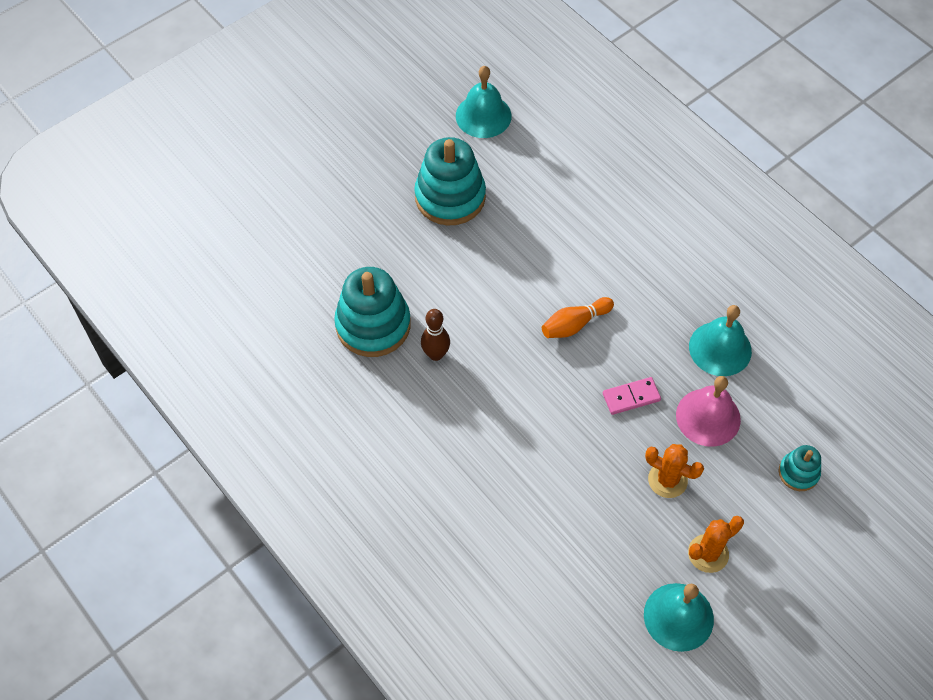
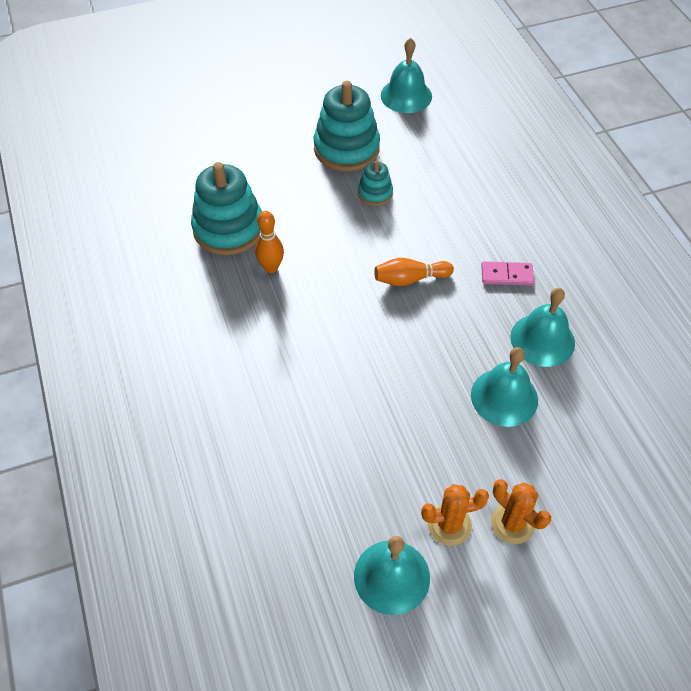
camera: 20 degrees right, 5 degrees down
(436, 354) = (271, 267): brown bowling pin -> orange bowling pin
(631, 397) = (435, 356): pink domino -> pink domino (507, 275)
(667, 480) = (438, 442): orange cactus -> orange cactus (512, 523)
(708, 417) = (504, 397): pink bell -> turquoise bell
(798, 473) = (577, 478): turquoise stacking toy -> turquoise stacking toy (375, 193)

